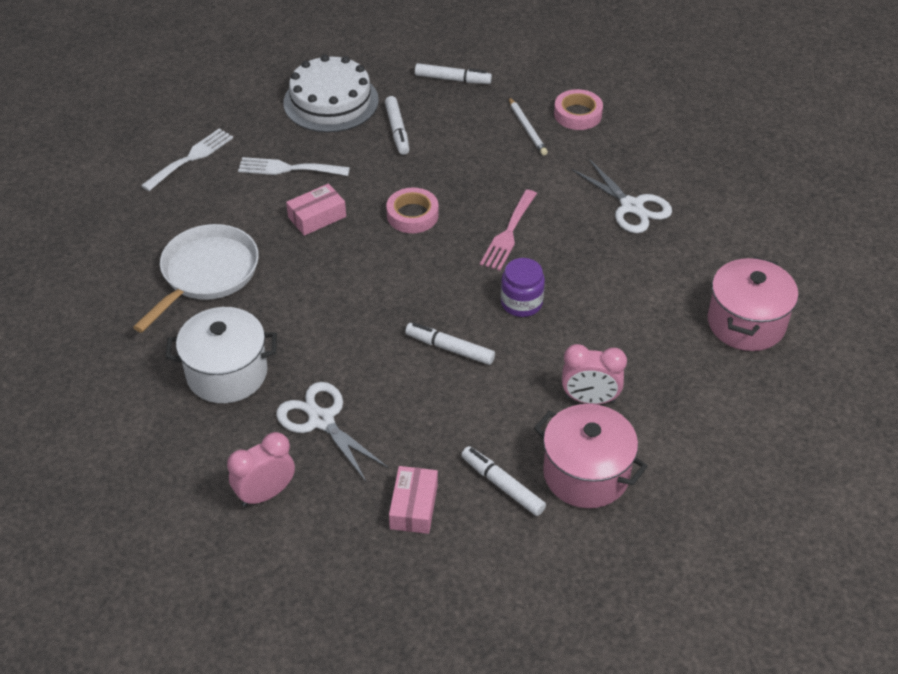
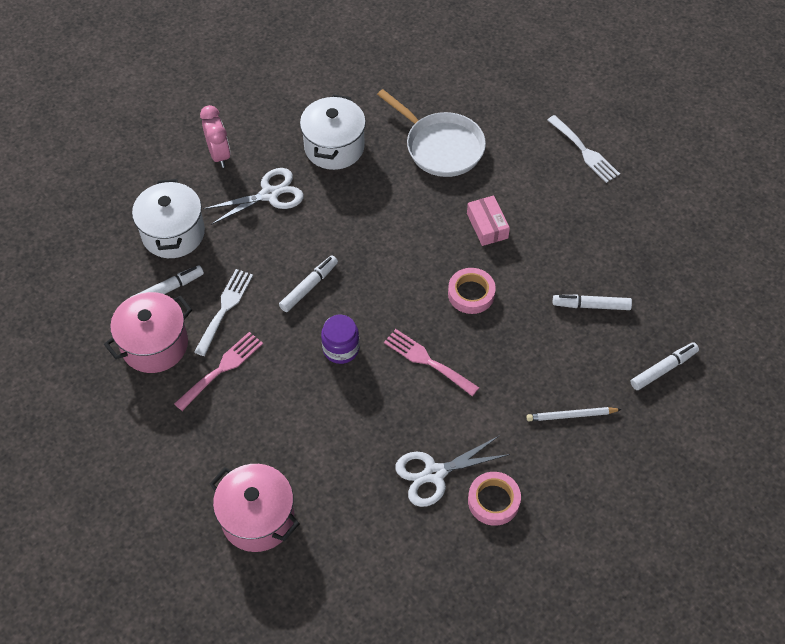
camera: 105 degrees right, 10 degrees up
(288, 168) = (555, 215): white fork -> white fork (225, 308)
(331, 101) = (645, 261): white cake -> none
(414, 506) = (173, 233): pink box -> white pot
(452, 79) = (663, 369): white marker -> white marker turned 150 degrees counterclockwise
(577, 114) = (584, 468): pink tape -> pink tape (493, 501)
(590, 399) = (222, 368): pink clock -> pink fork

